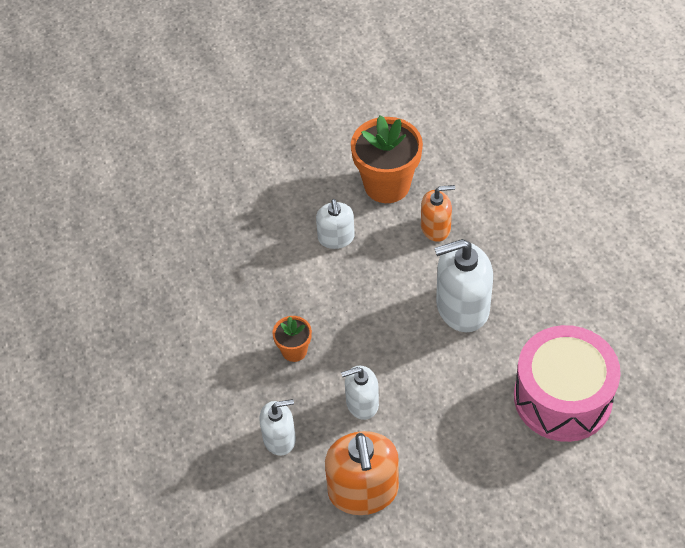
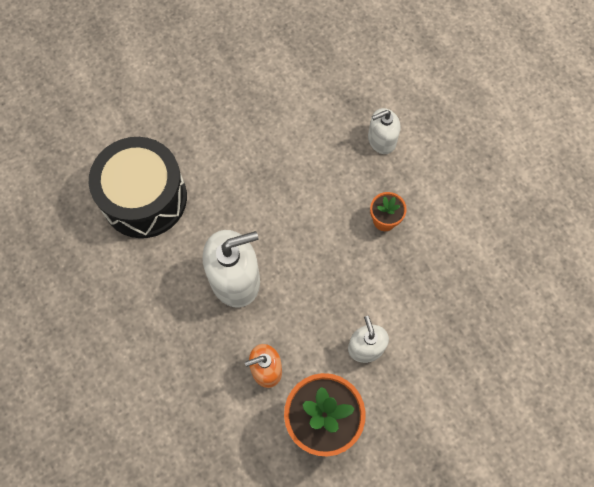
camera: 170 degrees right, 15 degrees up
(362, 403) = (317, 177): white soap dispenser -> none
(363, 491) = (306, 105): orange soap dispenser -> none
(562, 397) = (144, 198): pink drum -> black drum

